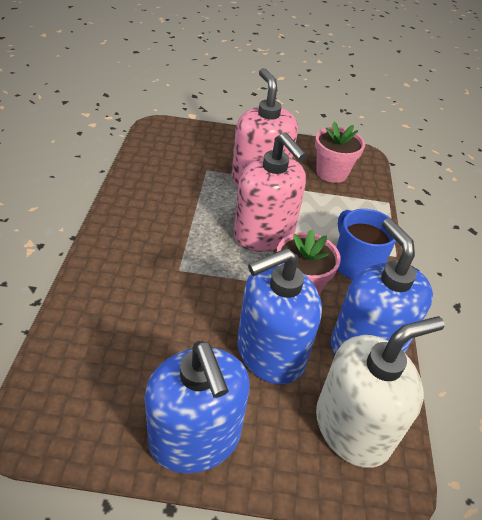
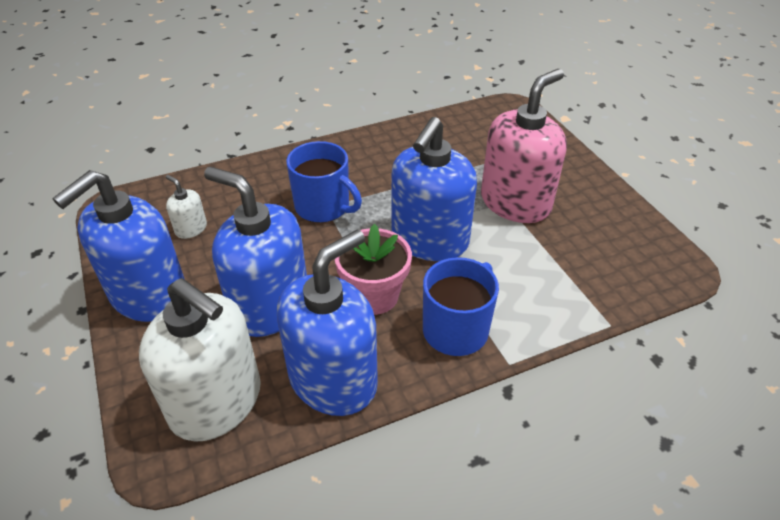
camera: 65 degrees right, 0 degrees up
(126, 372) = (191, 229): none -> white soap dispenser
(178, 271) = (323, 207): none -> blue mug
(264, 234) = (429, 240): pink soap dispenser -> blue soap dispenser
(332, 173) = (602, 253): pink flower pot -> none

